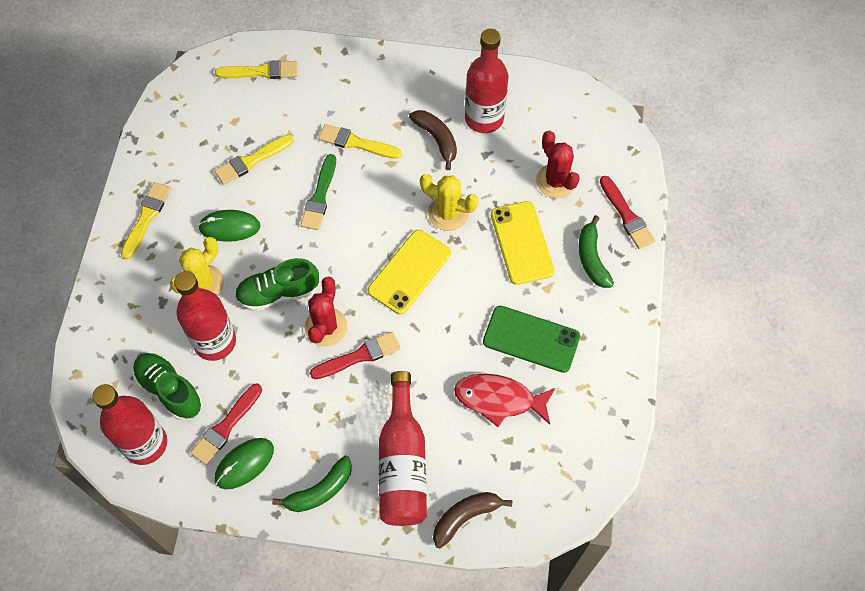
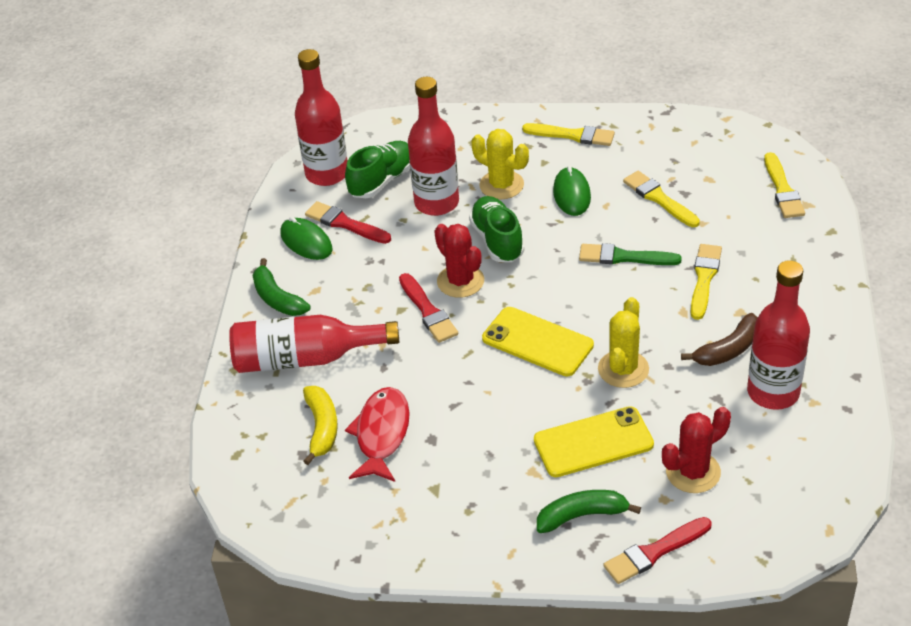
camera: 90 degrees right, 20 degrees down
(326, 327) = (460, 281): red cactus -> red cactus turned 45 degrees clockwise
(465, 517) = (244, 415): brown banana -> none
(487, 448) = (322, 428): none -> yellow banana
(531, 339) = (461, 459): green phone -> none

